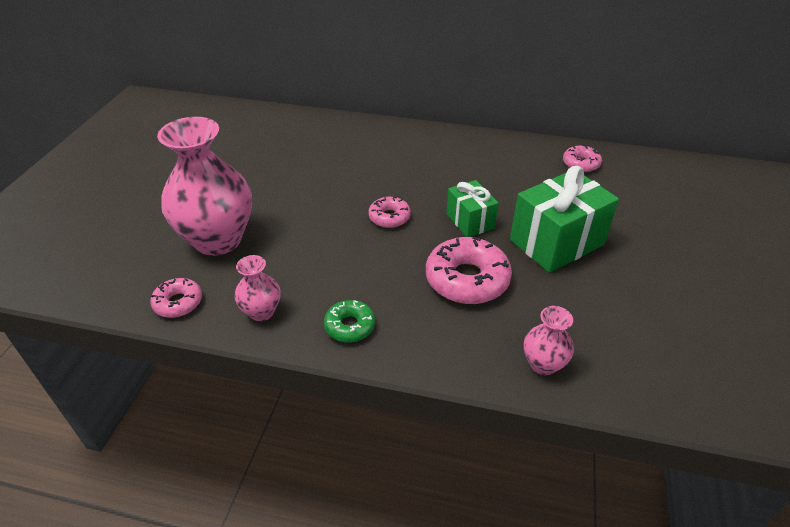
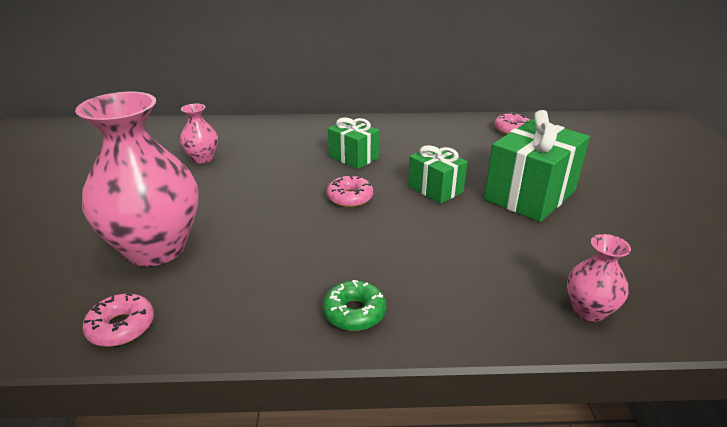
camera: 15 degrees left, 10 degrees down
(261, 312) = (238, 317): pink vase -> pink vase (202, 158)
(410, 174) = (353, 157): none -> green gift
(467, 279) = (461, 242): pink donut -> none

